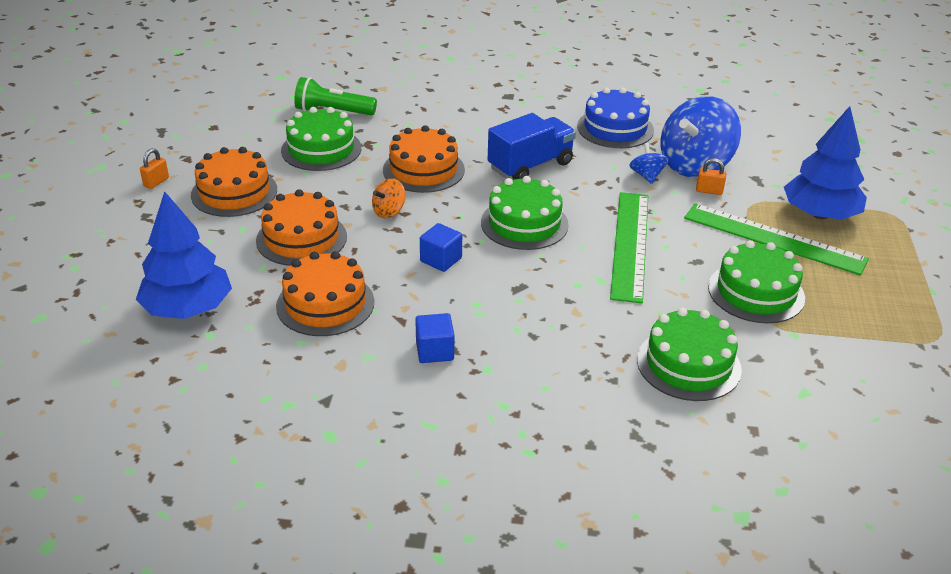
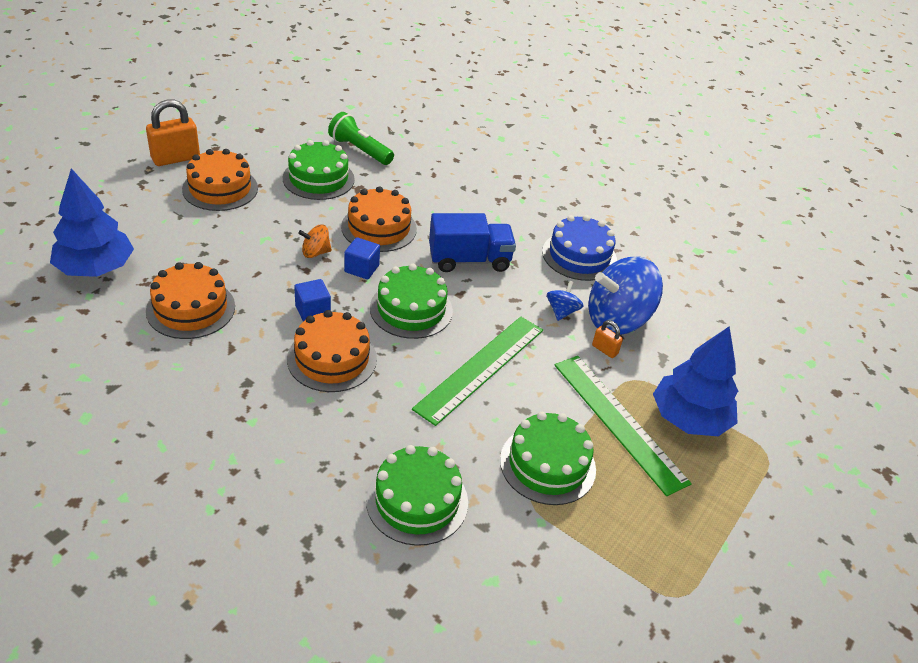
camera: 25 degrees right, 5 degrees up
(156, 182) = (175, 158): orange padlock -> orange padlock, size x2.01
(301, 238) = (229, 247): orange cake -> orange cake (332, 359)
(434, 351) = (228, 386): blue cube -> blue cube (361, 268)

